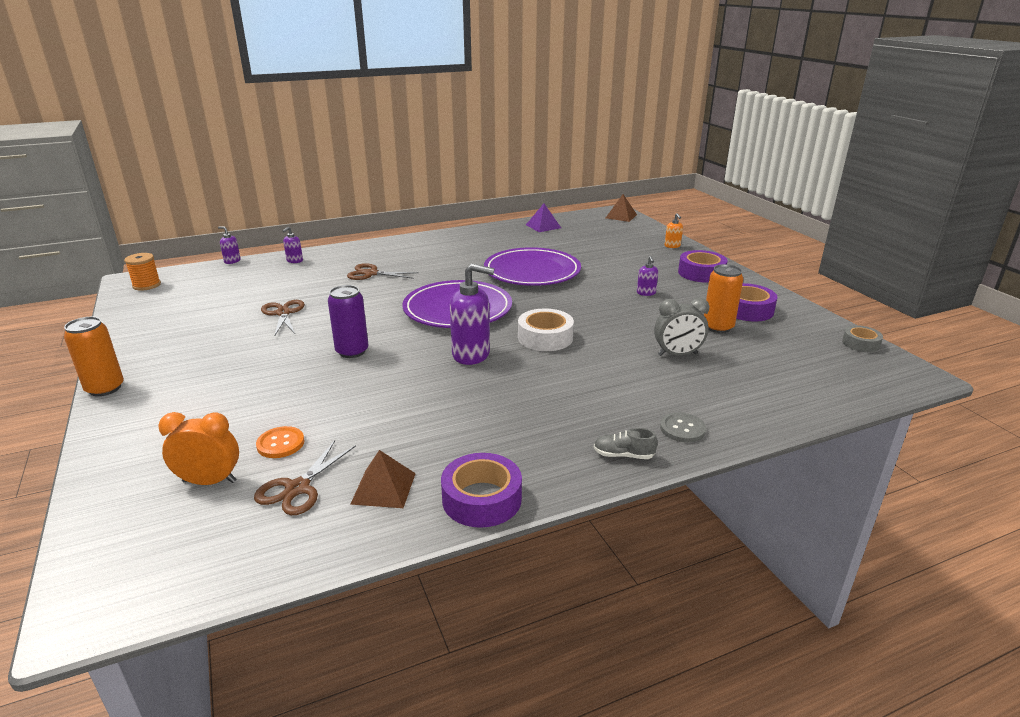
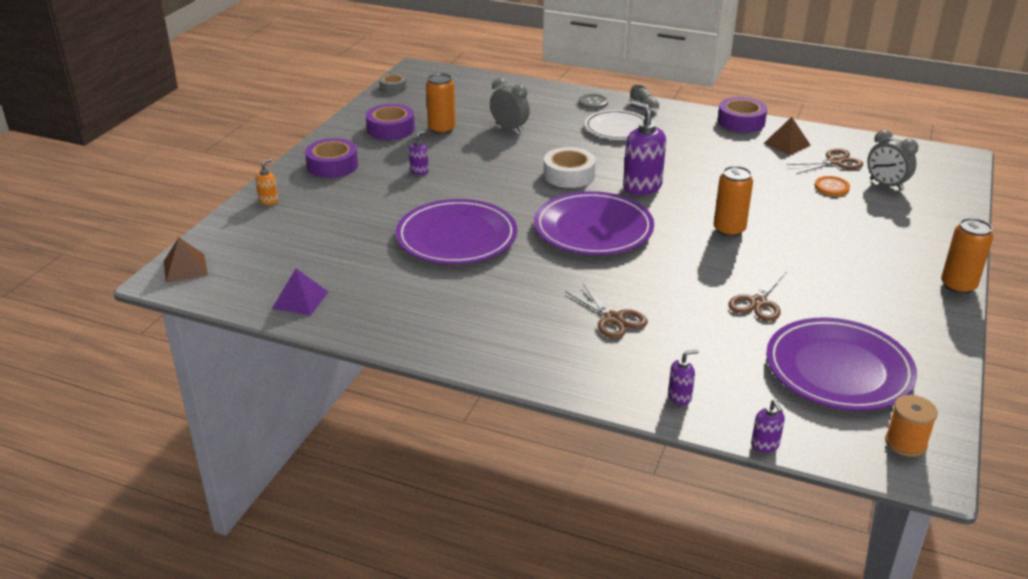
camera: 135 degrees left, 5 degrees up
(202, 300) = (838, 369): none -> purple plate
(209, 481) = (886, 185): orange clock -> grey clock
(352, 351) = (729, 230): purple can -> orange can
(595, 406) = (617, 128): none -> white plate

